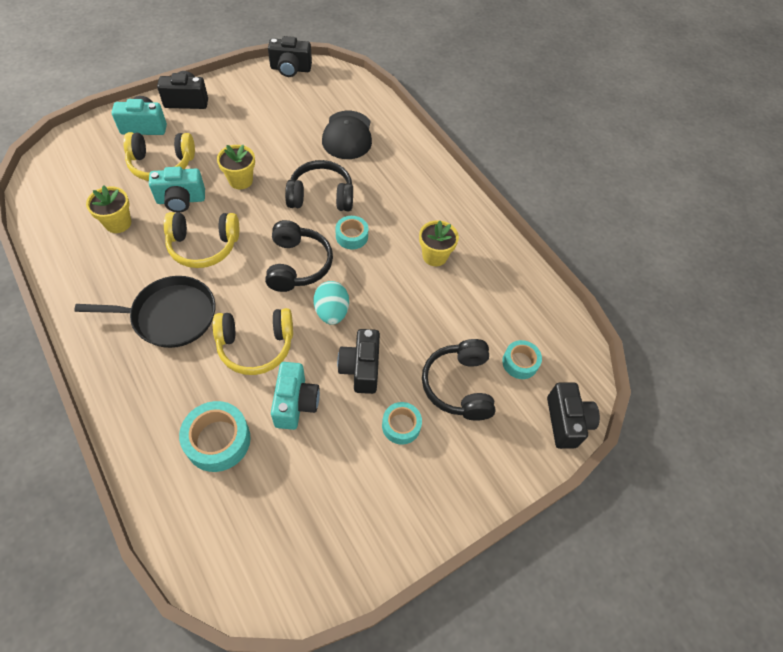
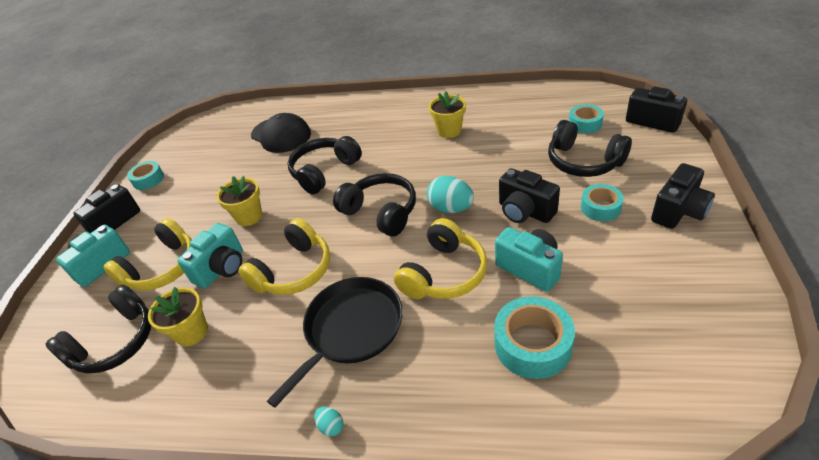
camera: 40 degrees left, 15 degrees down
(88, 187) = (115, 342): none -> black headphones
(88, 352) = (331, 426): none -> turquoise egg
(290, 69) = (171, 142): black camera -> black camera (678, 211)
(352, 236) = (384, 168): turquoise tape -> turquoise tape (148, 180)

